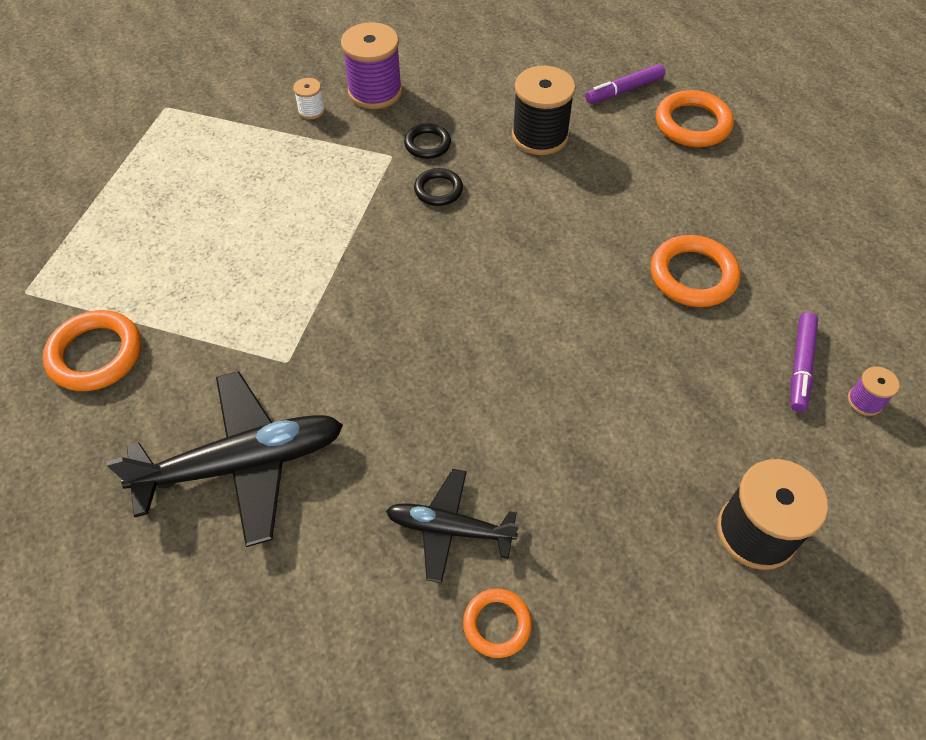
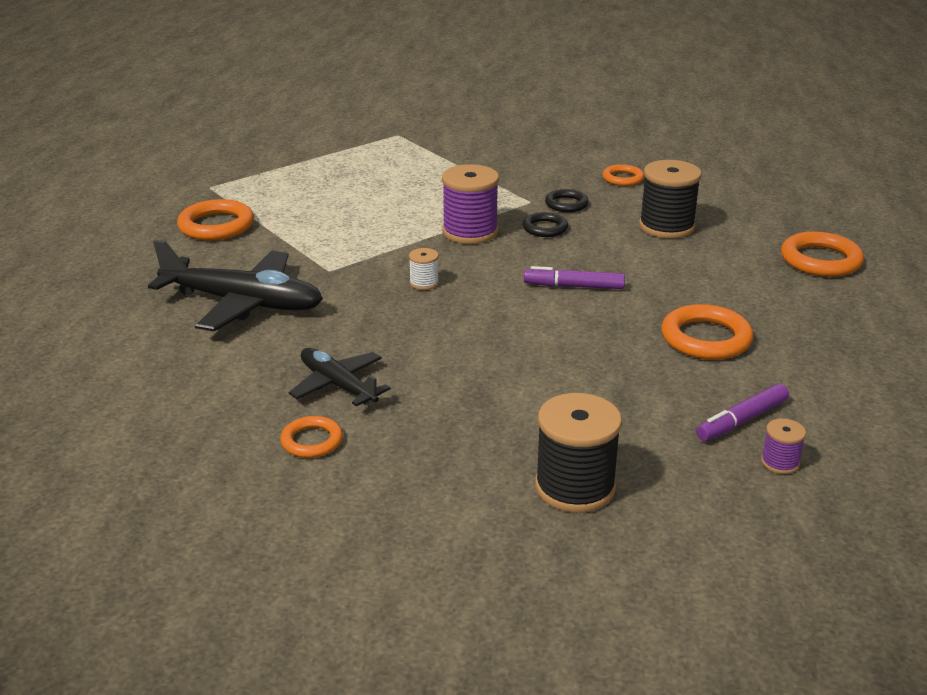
camera: 35 degrees right, 25 degrees down
(311, 110) = (498, 164): white spool -> white spool (424, 283)
(375, 91) = (559, 168): purple spool -> purple spool (470, 232)
(446, 82) = (622, 178): none -> orange ring
(624, 90) = (778, 224): purple marker -> purple marker (574, 286)

